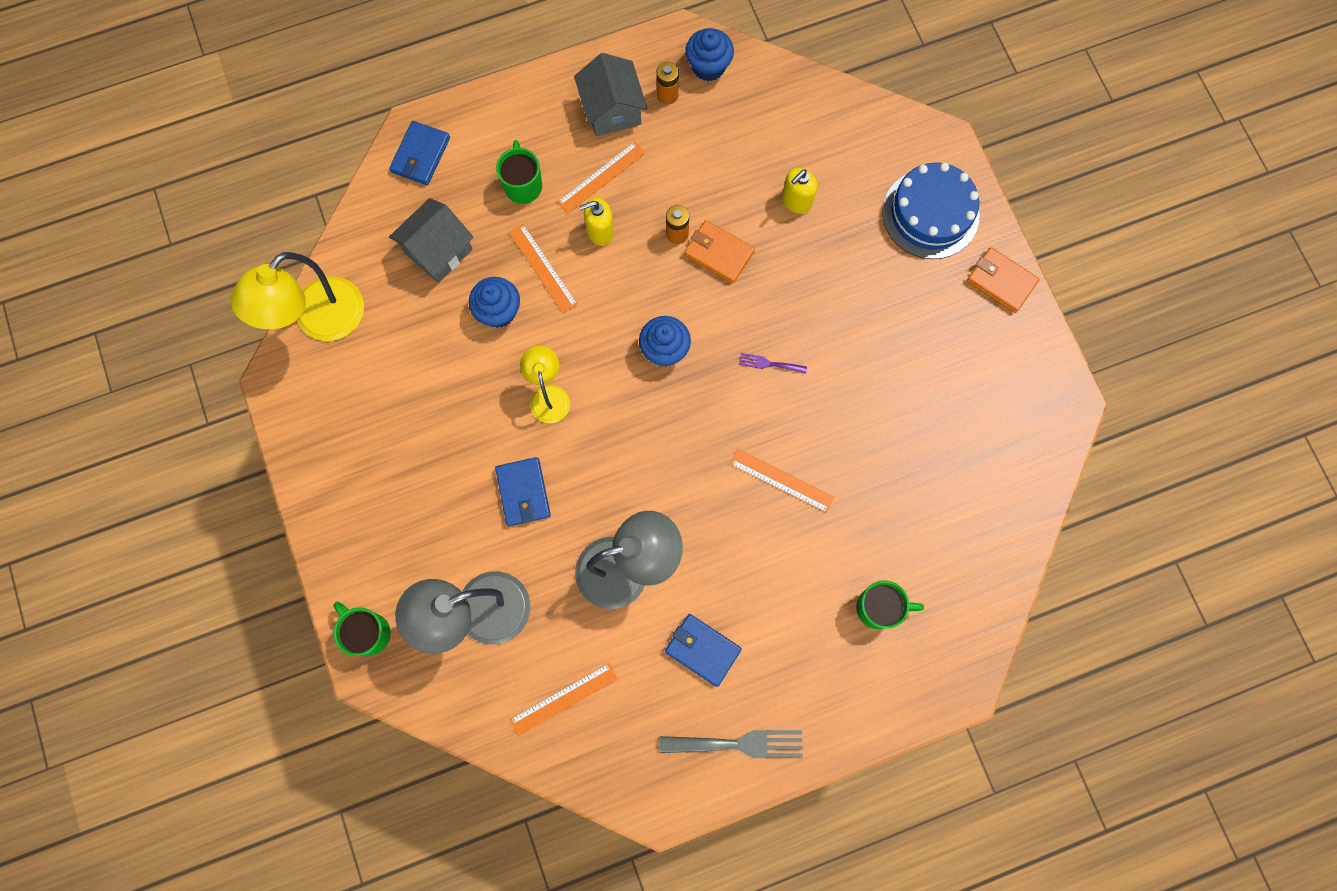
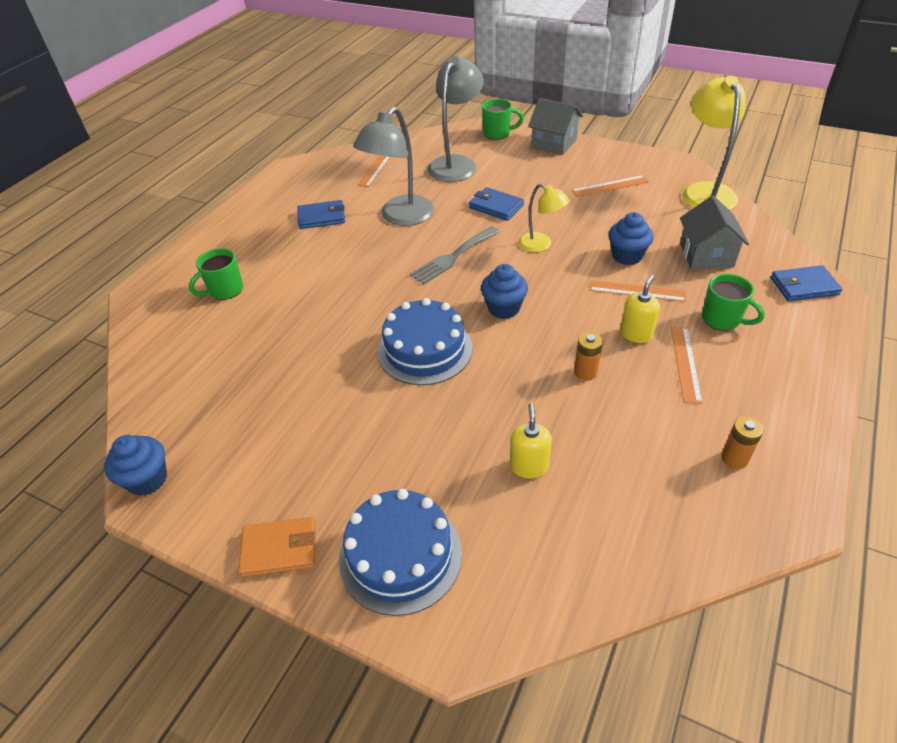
camera: 140 degrees right, 30 degrees down
(420, 155) = (803, 286): blue wallet -> blue wallet turned 75 degrees counterclockwise
(612, 110) = (751, 411): grey house -> grey house (554, 143)
(708, 67) = (742, 512): blue cupcake -> blue cupcake (147, 479)
(718, 253) = (541, 383): orange wallet -> none
(739, 744) = (265, 203): grey fork -> grey fork (453, 257)
(769, 364) = (425, 349): purple fork -> blue cake
(781, 480) = (349, 302): orange ruler -> orange ruler (610, 186)

